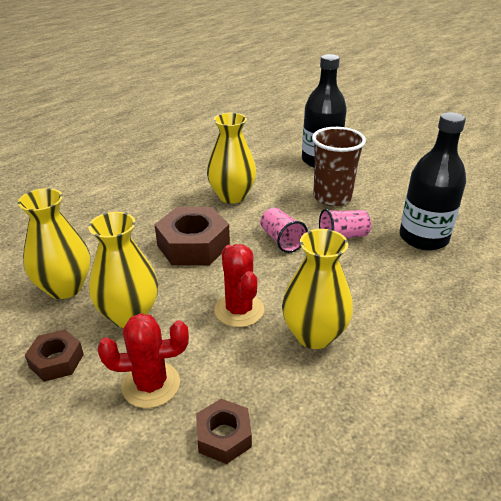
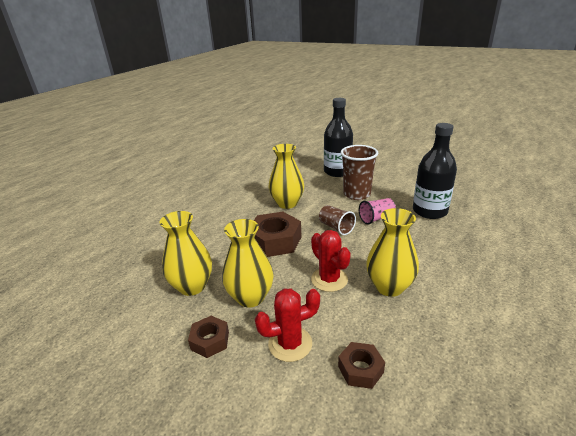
camera: 10 degrees left, 5 degrees down
(281, 240) = (336, 227): pink cup -> brown cup

